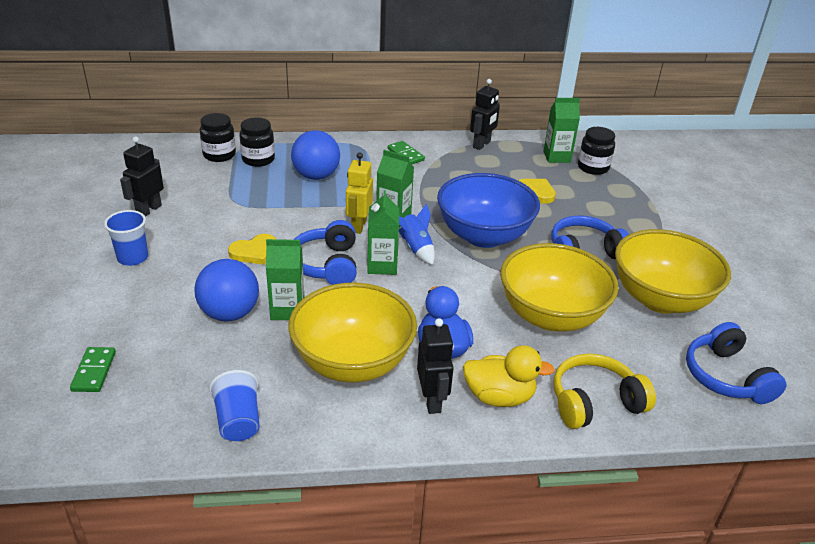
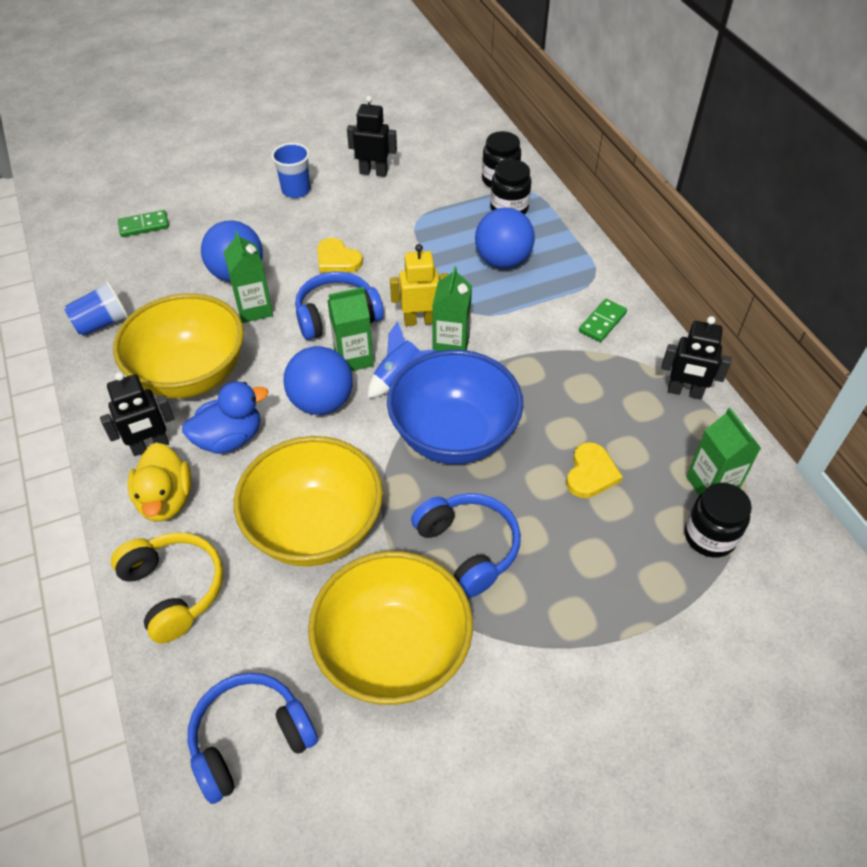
camera: 75 degrees right, 15 degrees up
(423, 290) = (321, 402): none -> blue ball

